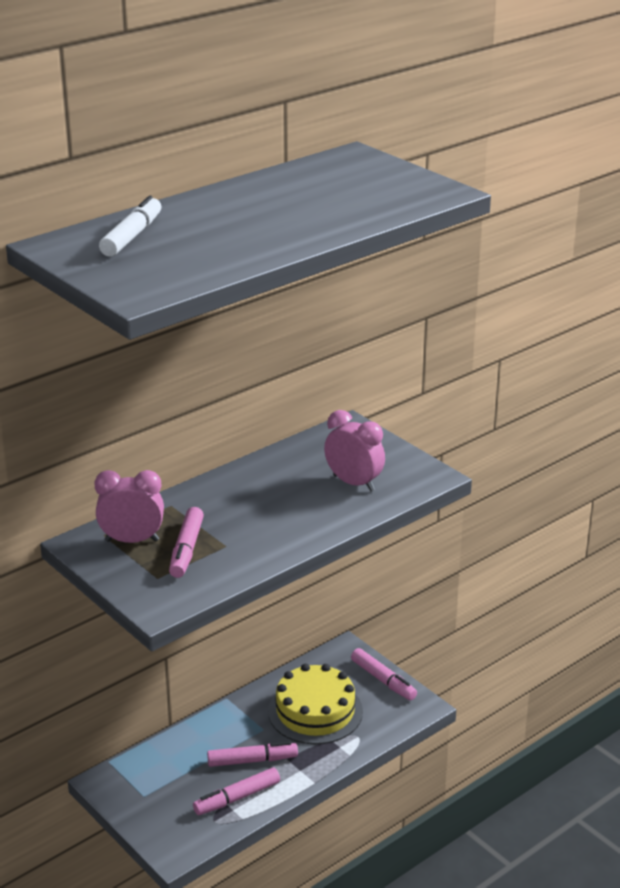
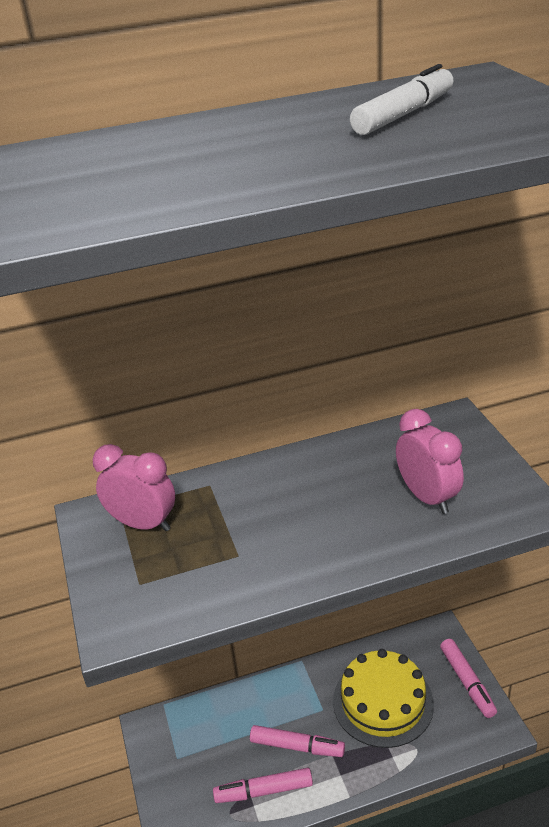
camera: 25 degrees right, 5 degrees up
(132, 236) = (95, 155): white marker -> white marker (404, 114)
(186, 550) = (192, 551): pink marker -> none

